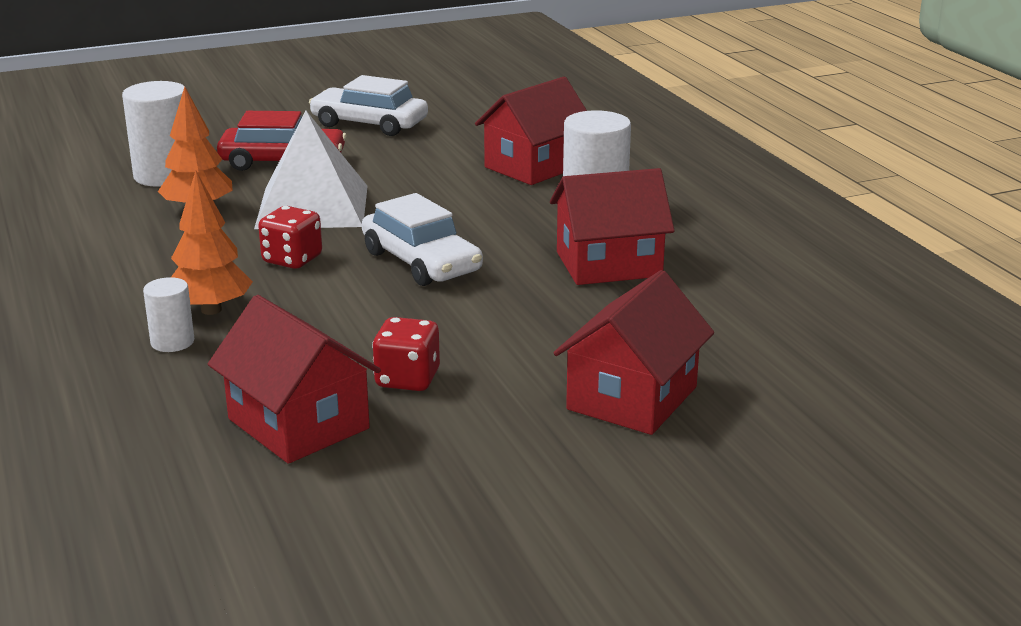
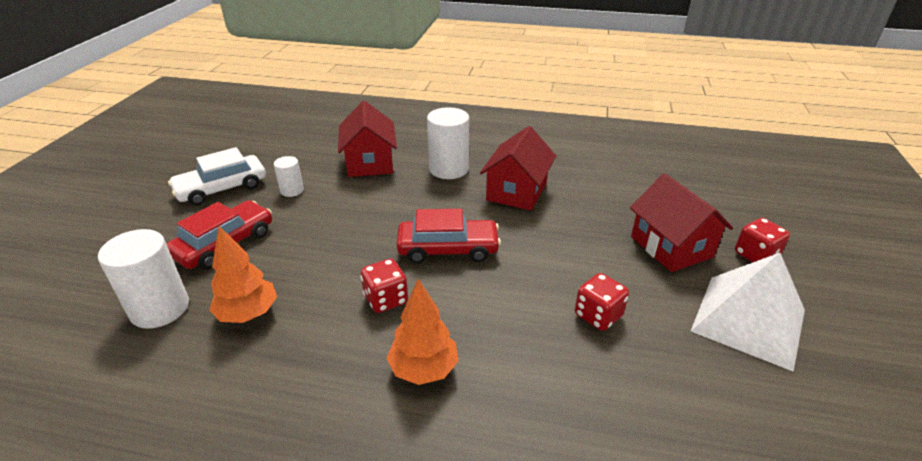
camera: 55 degrees left, 10 degrees up
(172, 342) = (457, 410): white cylinder -> white cylinder (292, 190)
(298, 424) = (627, 387): red house -> none
(312, 206) = (314, 259): white pyramid -> white pyramid (748, 320)
(421, 262) = (448, 249): white car -> red car
(708, 469) = (755, 255): none -> red dice

